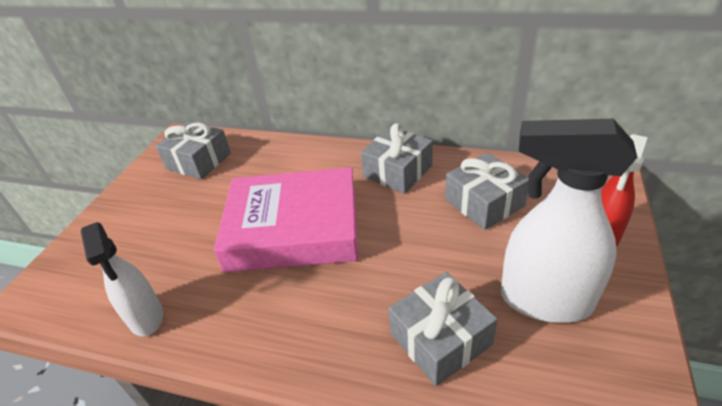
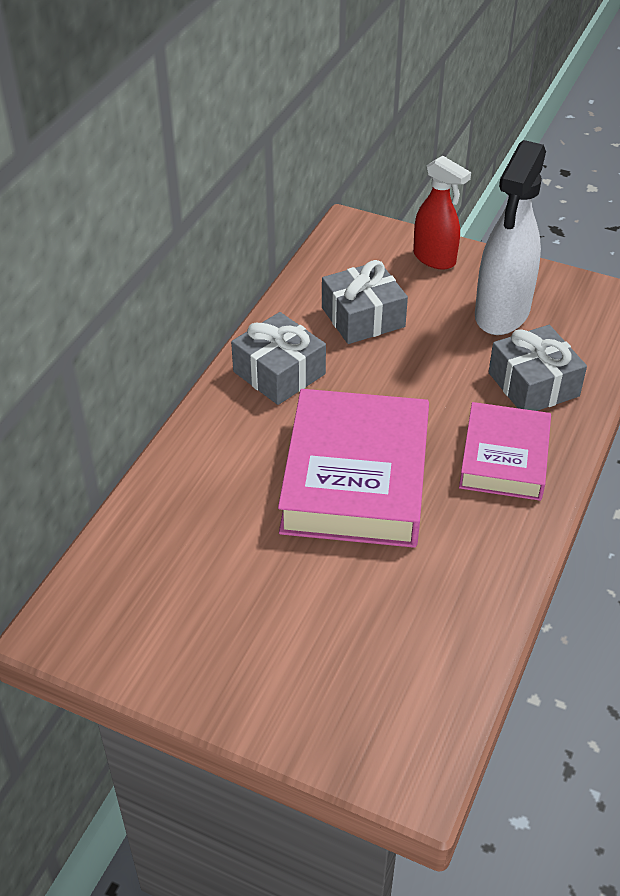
camera: 85 degrees left, 5 degrees up
(146, 318) = (473, 619): white spray bottle -> none
(198, 161) = (154, 591): grey gift -> none
(328, 323) = (504, 458): none -> pink book

